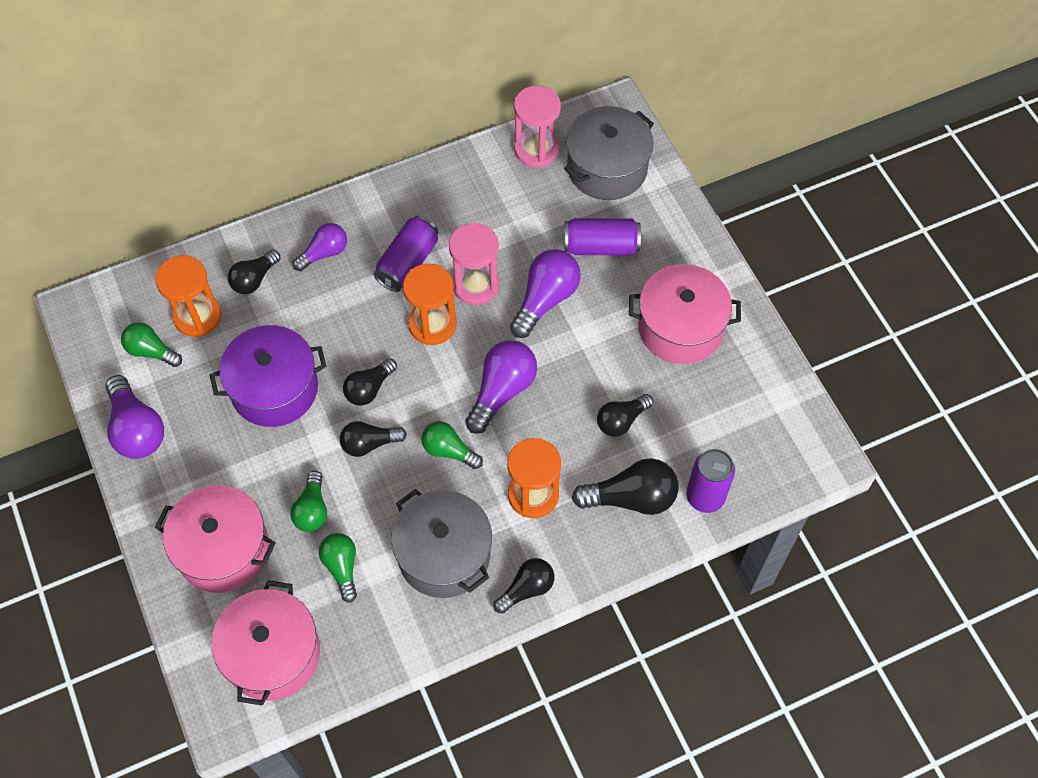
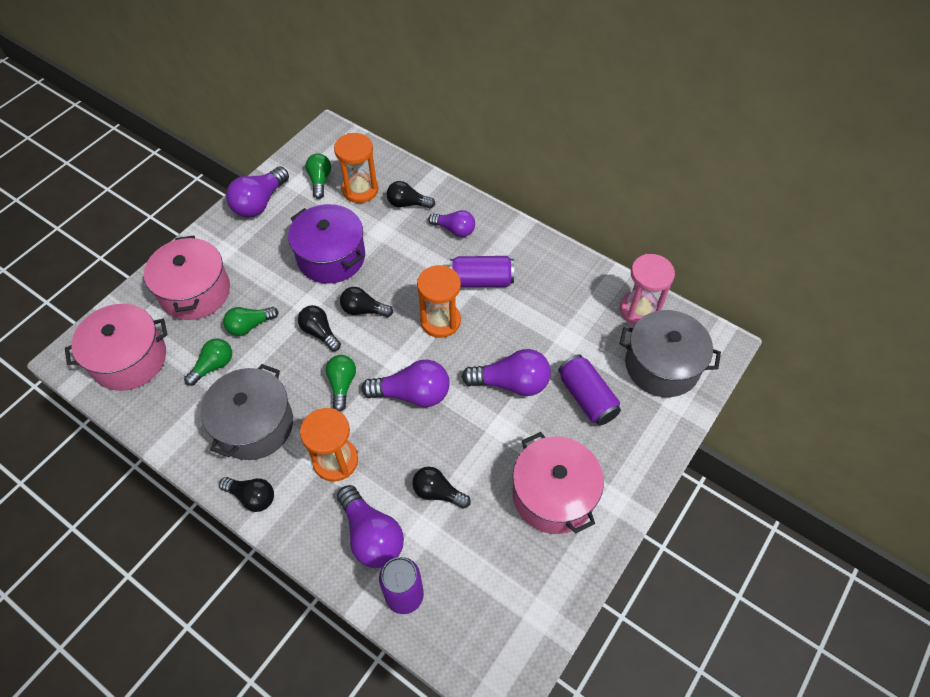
camera: 60 degrees right, 5 degrees down
(475, 285) = (492, 331): pink hourglass -> none
(631, 498) = (371, 535): black light bulb -> purple light bulb

